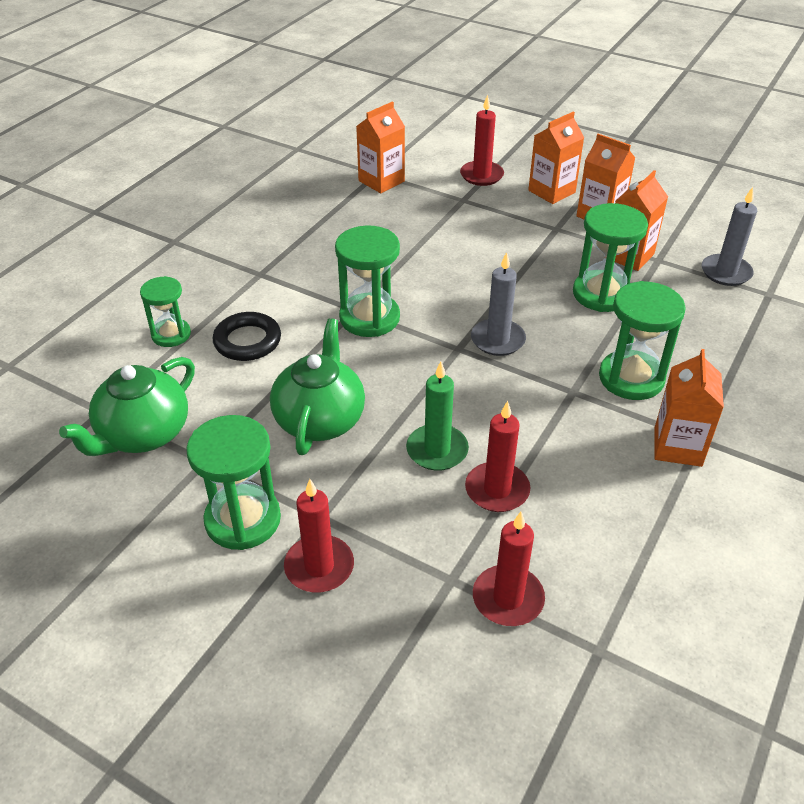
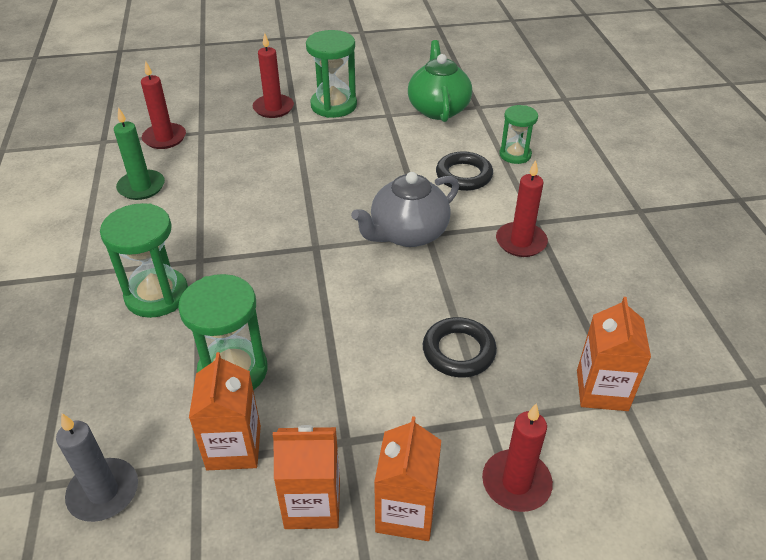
camera: 140 degrees right, 0 degrees up
(320, 419) = (354, 159): green teapot -> none
(369, 318) = (407, 234): green hourglass -> grey teapot
(437, 233) = (458, 351): none -> black ring
(437, 450) = (264, 178): green candle -> green candle (141, 187)
(497, 340) = (291, 270): grey candle -> none
(497, 490) = (208, 177): red candle -> red candle (521, 242)
(677, 446) = (95, 260): orange carton -> none

